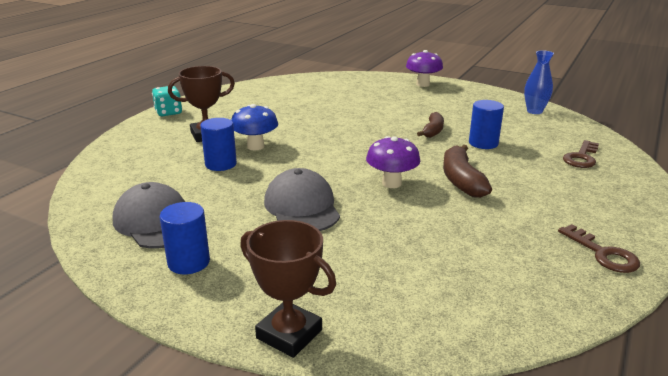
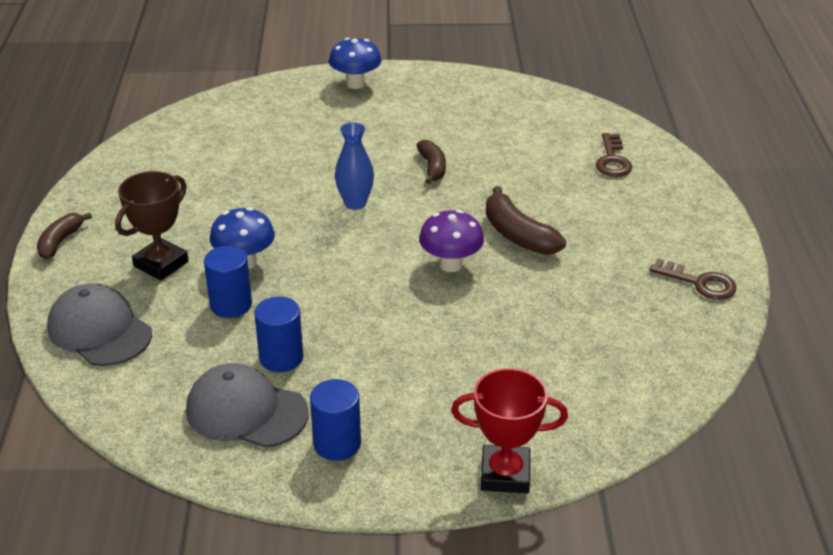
camera: 30 degrees left, 10 degrees up
(168, 112) = (60, 242): turquoise dice -> brown banana
(289, 334) = (505, 474): brown trophy -> red trophy
(302, 207) = (385, 332): grey cap -> grey cap (99, 330)
(423, 84) = (356, 84): purple mushroom -> blue mushroom
(483, 143) = (501, 170): blue cylinder -> blue cylinder (281, 358)
(534, 111) = (521, 97): blue vase -> blue vase (355, 203)

